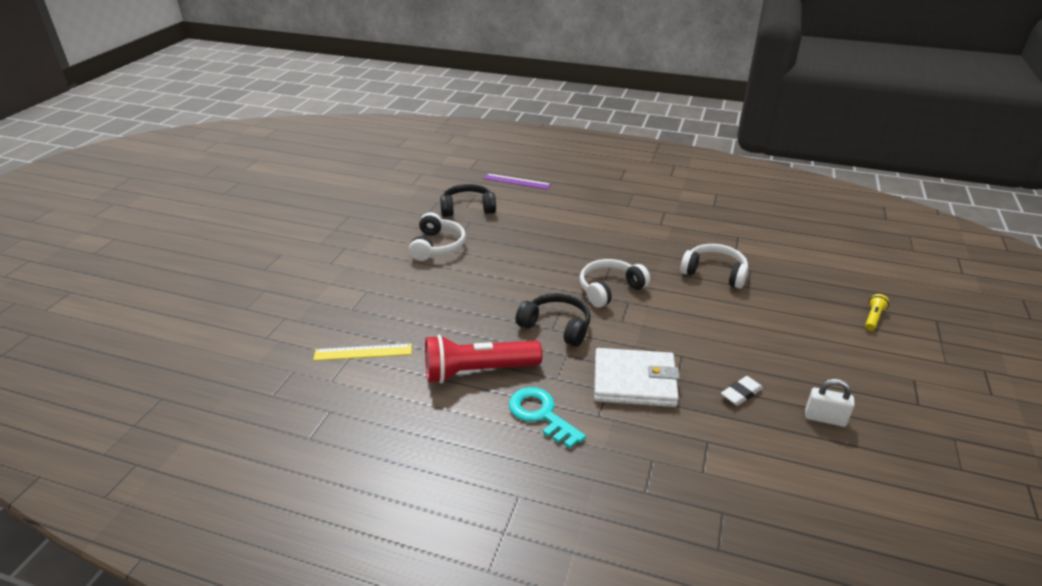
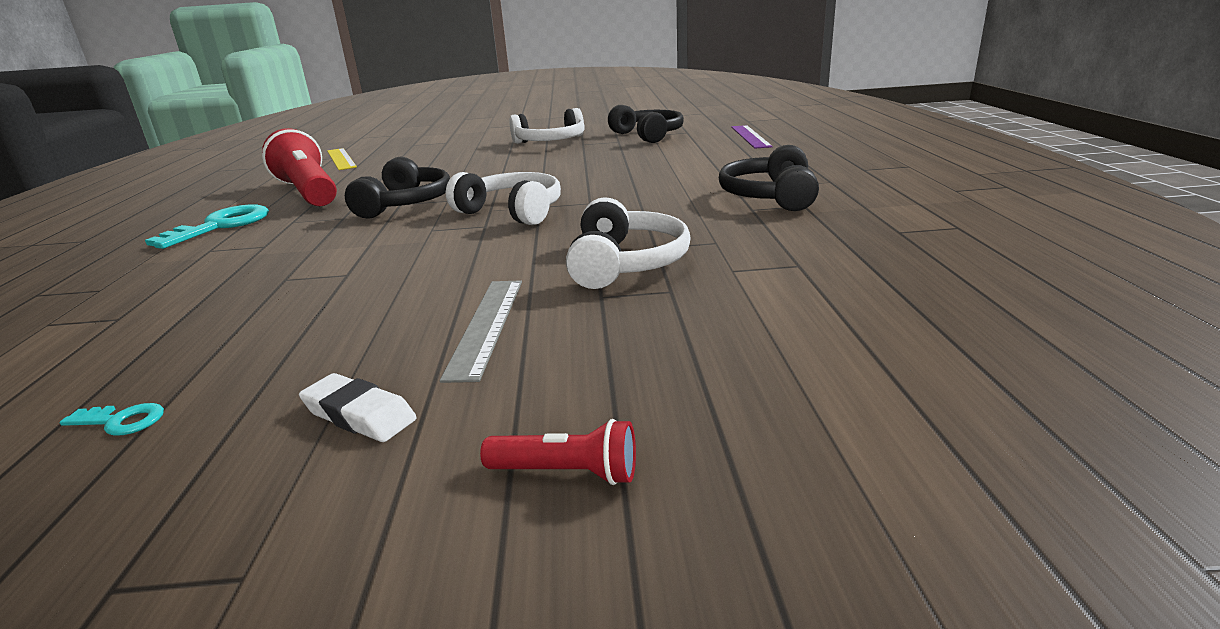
camera: 70 degrees right, 10 degrees down
(634, 381) = (280, 256): white wallet -> none
(645, 214) = (769, 196): none -> black headphones
(741, 393) = (232, 328): white eraser -> white eraser (359, 415)
(767, 319) = (486, 325): none -> grey ruler
(825, 418) = (121, 421): white padlock -> turquoise key
(873, 318) = (567, 473): yellow flashlight -> red flashlight

